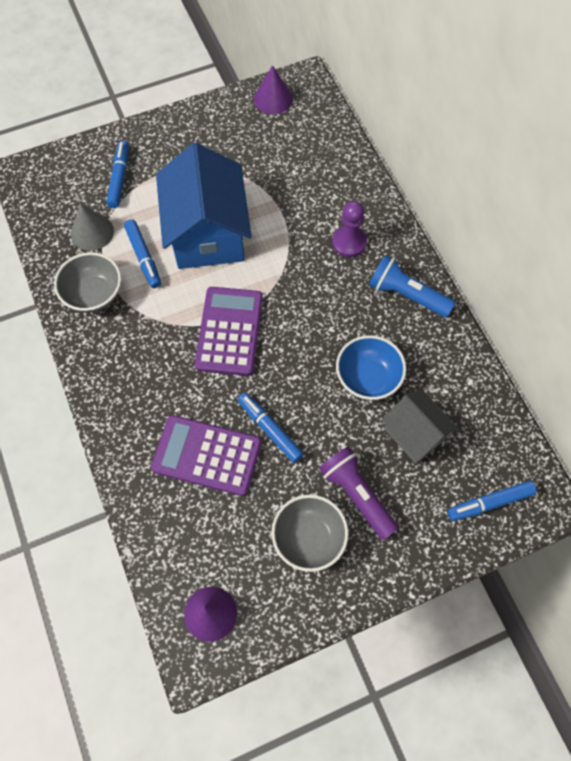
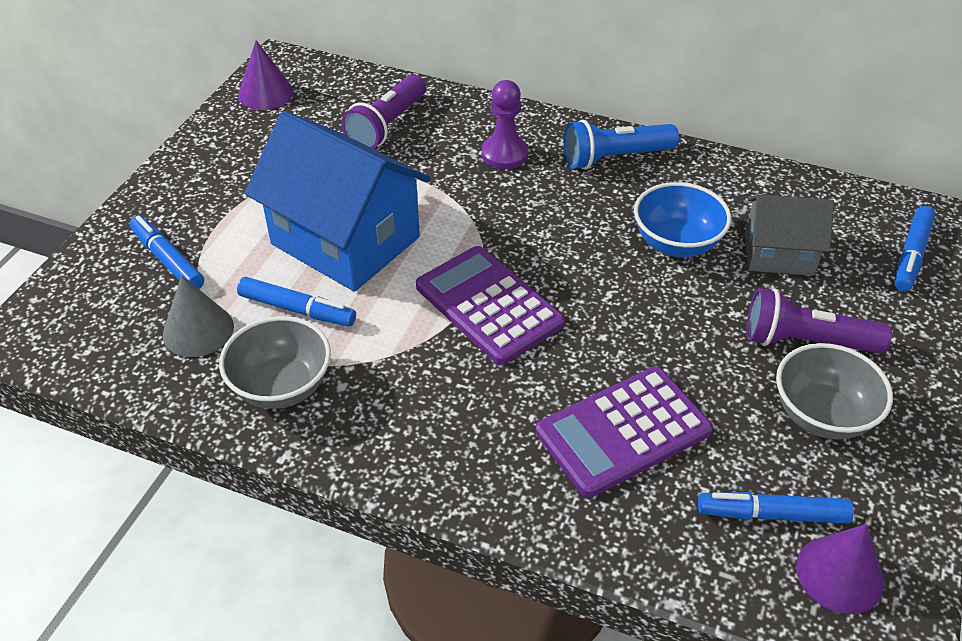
camera: 45 degrees left, 20 degrees down
(269, 429) = (650, 356): blue marker -> blue marker (772, 515)
(309, 172) = (387, 126): none -> purple flashlight

